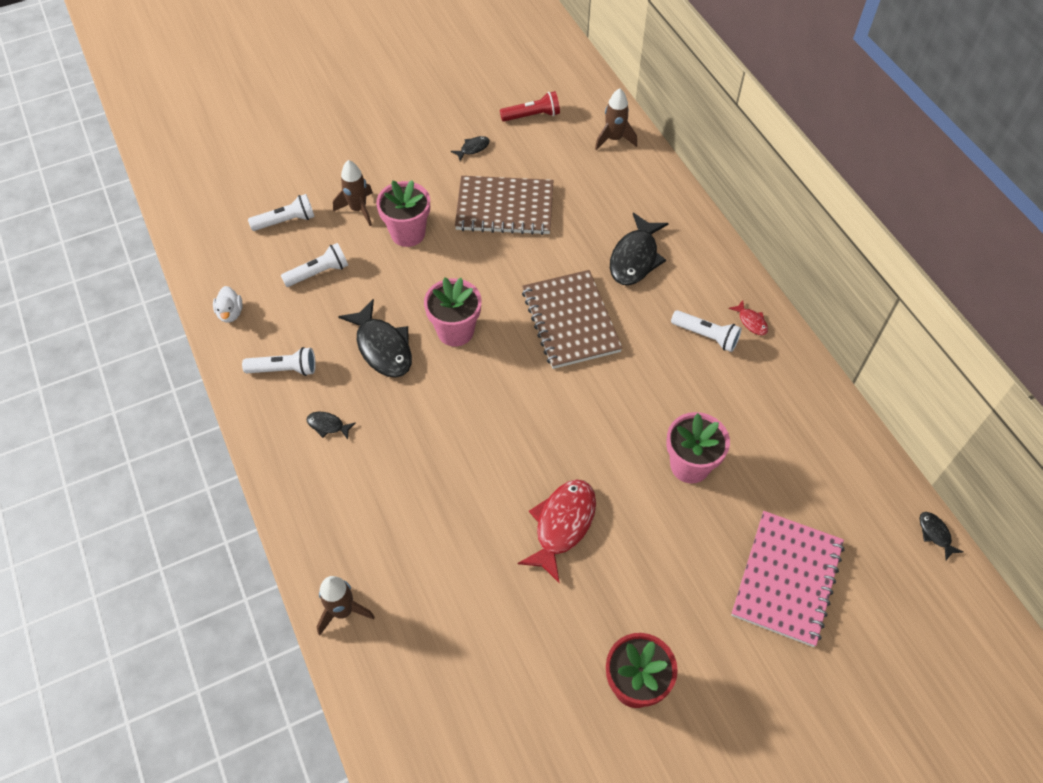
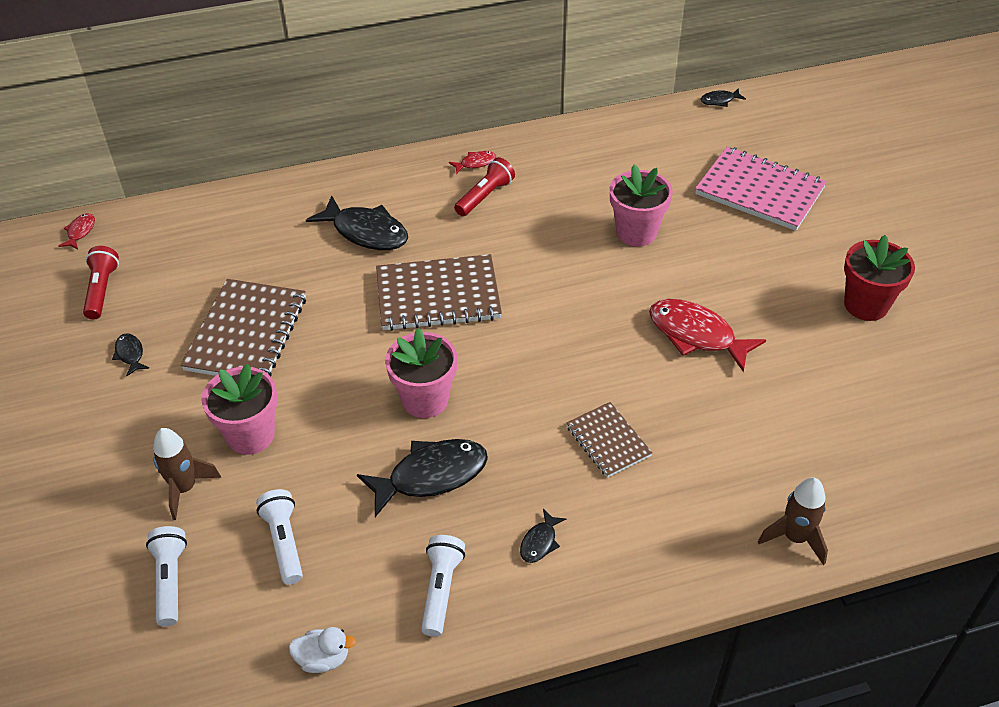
camera: 80 degrees left, 10 degrees down
(429, 463) = (608, 441): none -> brown notebook
(590, 86) = (80, 232): none -> red fish
(614, 139) = (180, 223): brown rocket -> none
(706, 336) = (485, 196): white flashlight -> red flashlight

